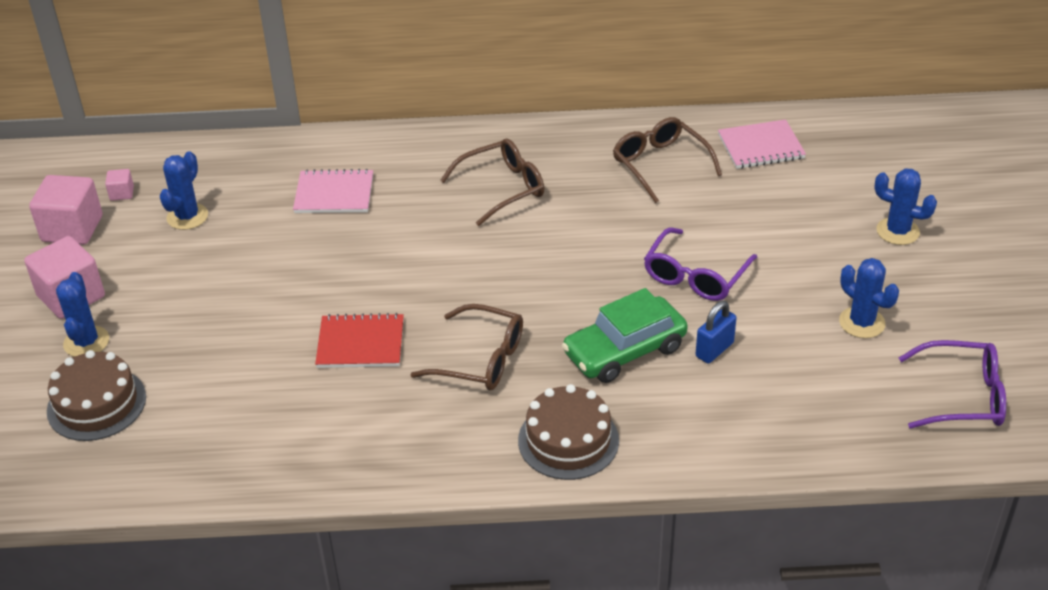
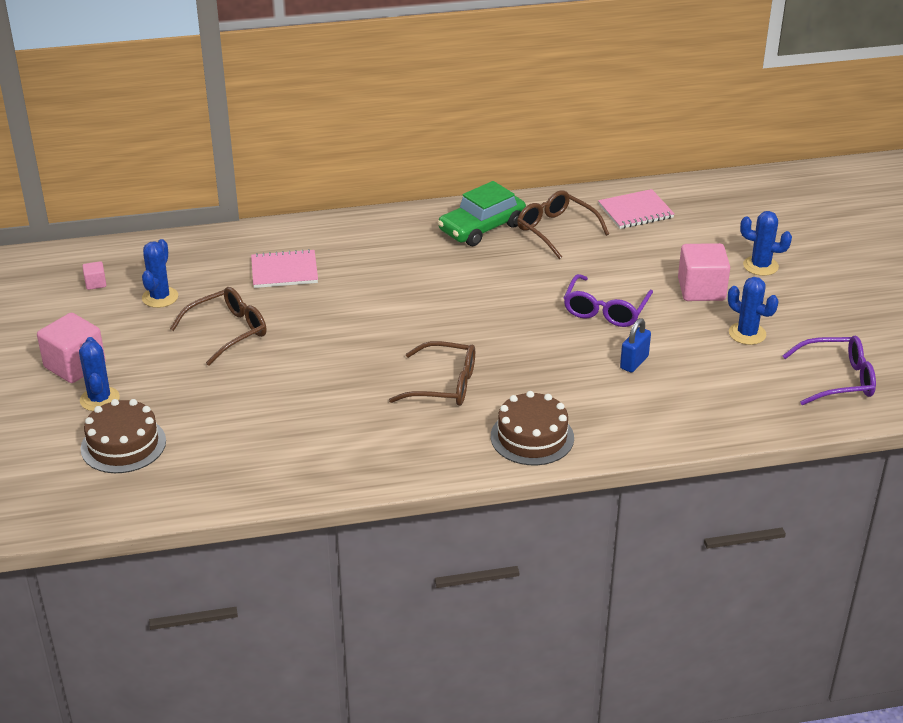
camera: 10 degrees left, 5 degrees down
(72, 229) = (59, 314): pink cube -> pink cube (701, 290)
(360, 343) = (339, 381): red notebook -> none
(502, 188) = (428, 257): brown glasses -> brown glasses (228, 332)
(624, 351) = (561, 369): green car -> green car (482, 228)

